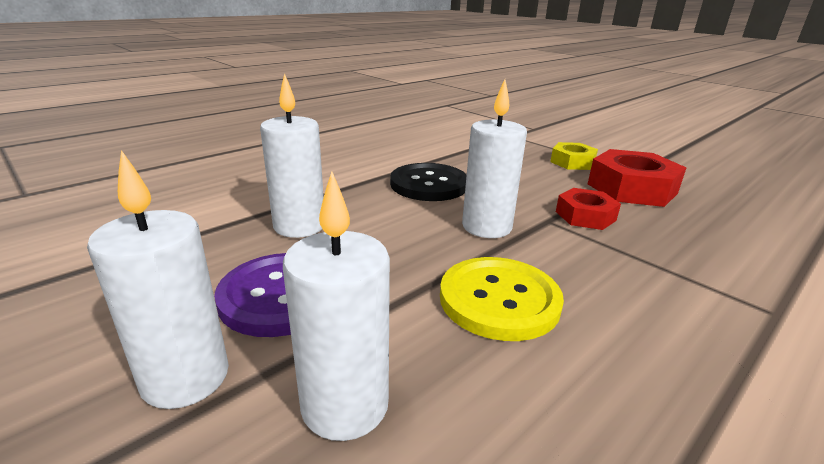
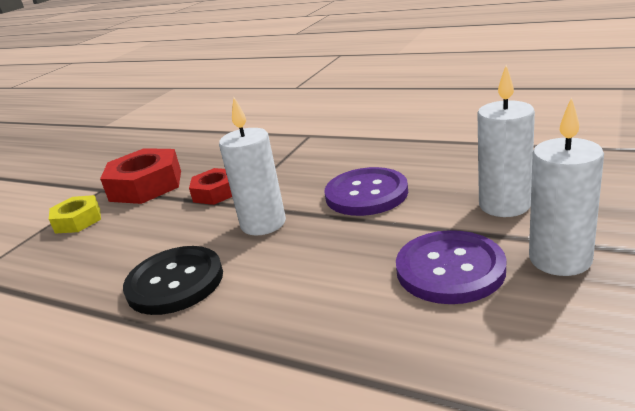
camera: 105 degrees left, 0 degrees up
(299, 226) = (335, 321): white candle -> none
(499, 300) = (366, 194): yellow button -> purple button

